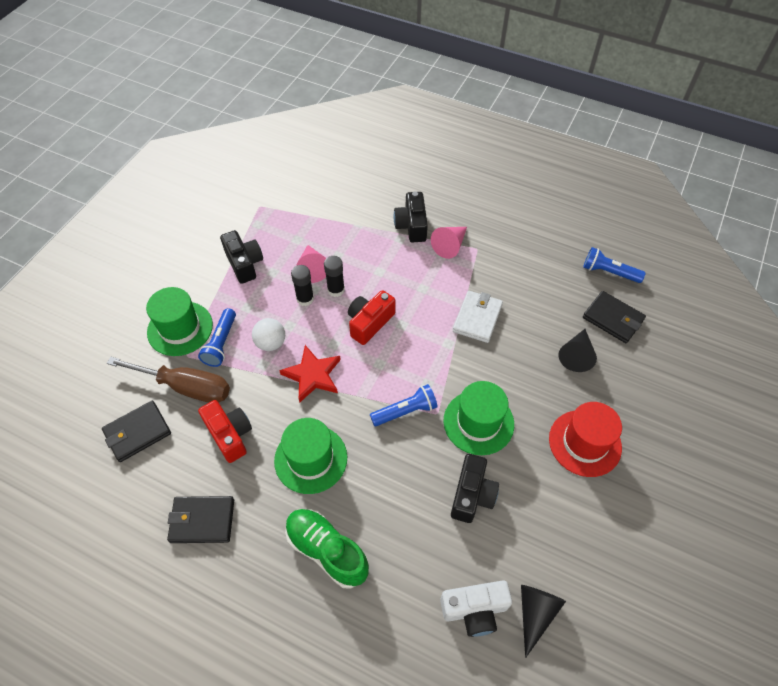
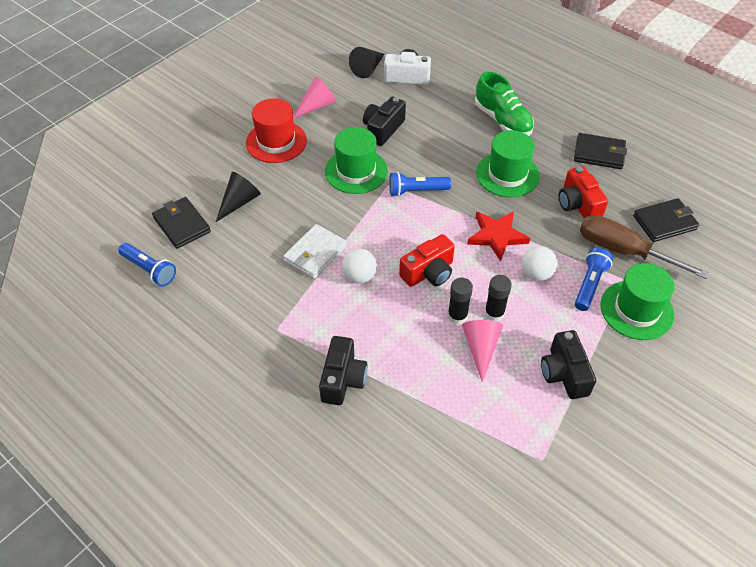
camera: 165 degrees left, 5 degrees down
(429, 305) = (359, 276): none -> white ball
(450, 245) = (306, 341): pink cone -> pink cone (316, 106)

